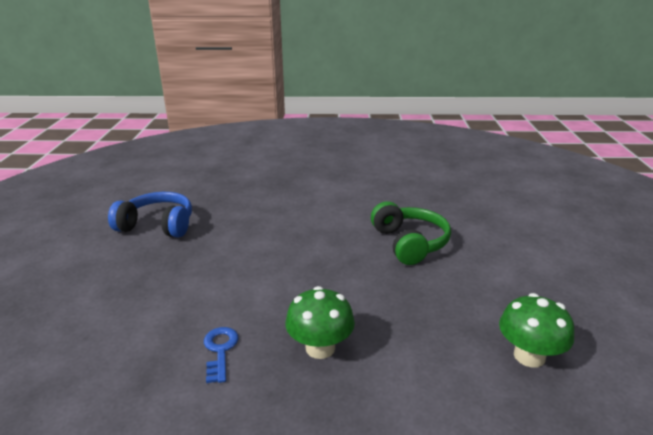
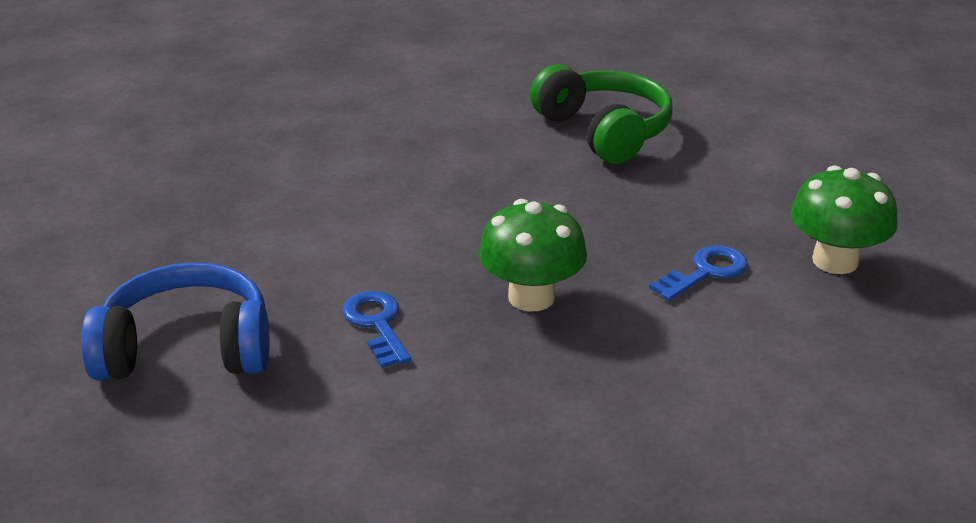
camera: 15 degrees left, 5 degrees up
(157, 225) = (141, 158): blue headphones -> blue headphones (186, 349)
(437, 349) = (705, 272): none -> blue key

